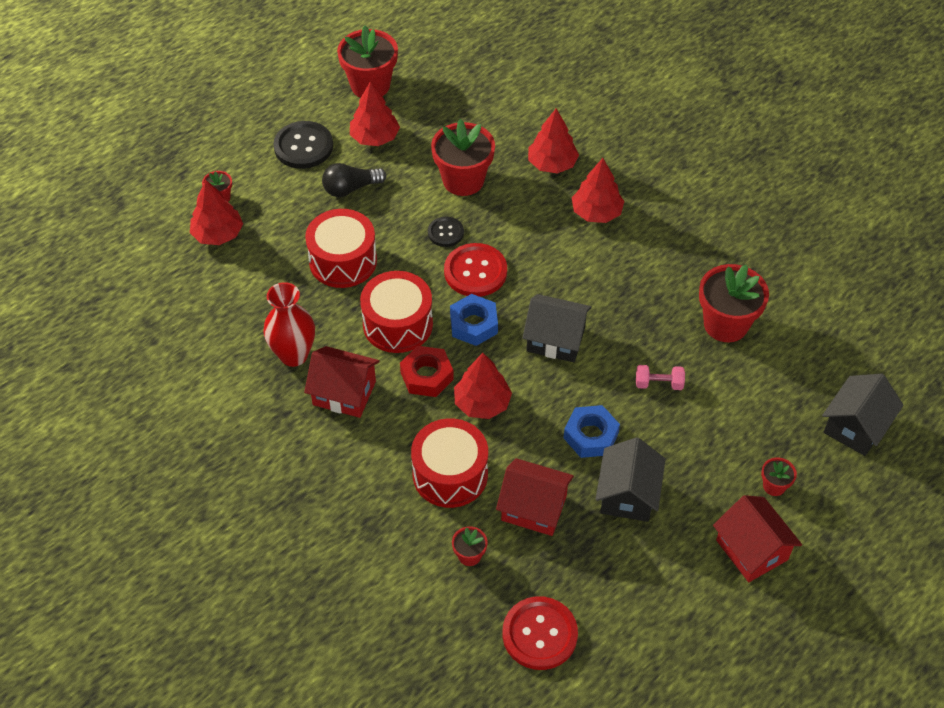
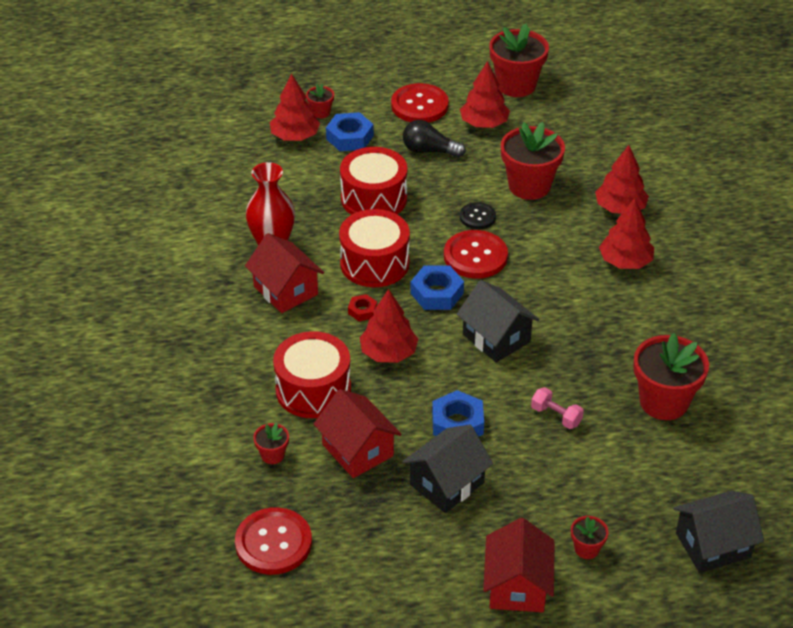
camera: 35 degrees right, 10 degrees down
(269, 210) = (350, 137): none -> blue nut
(303, 146) = (419, 105): black button -> red button
(426, 376) = (362, 311): red nut -> red nut, size x0.56

